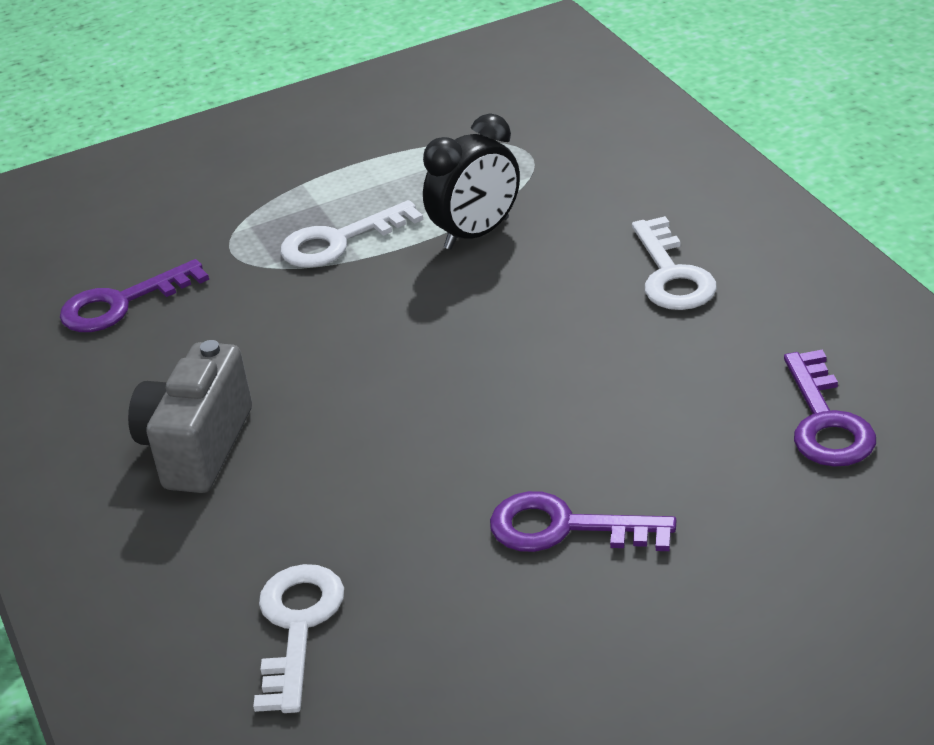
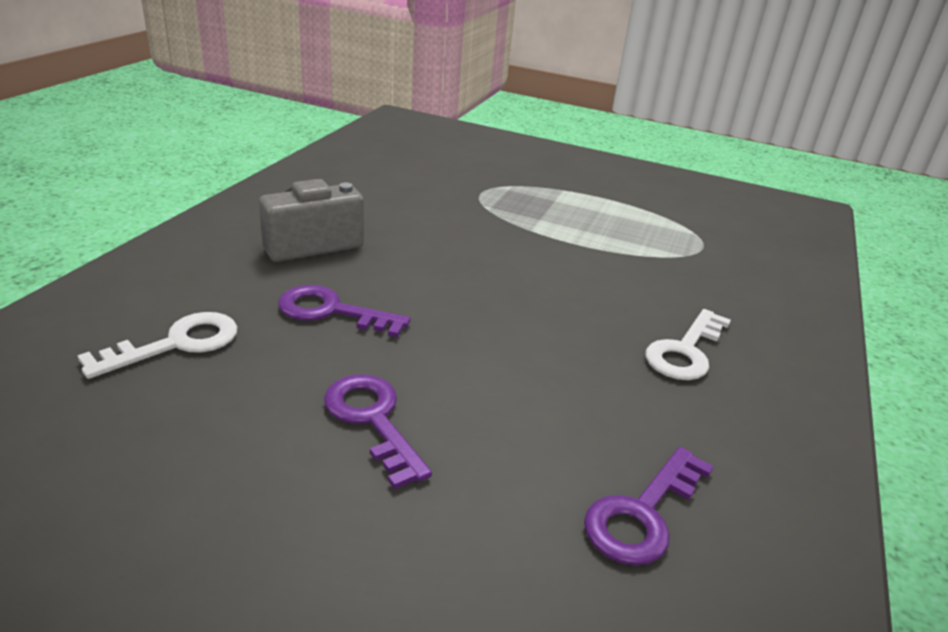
camera: 40 degrees right, 5 degrees down
(122, 303) = (401, 179): purple key -> purple key (332, 311)
(339, 241) = (534, 218): white key -> none
(477, 234) = (607, 258): black clock -> none

